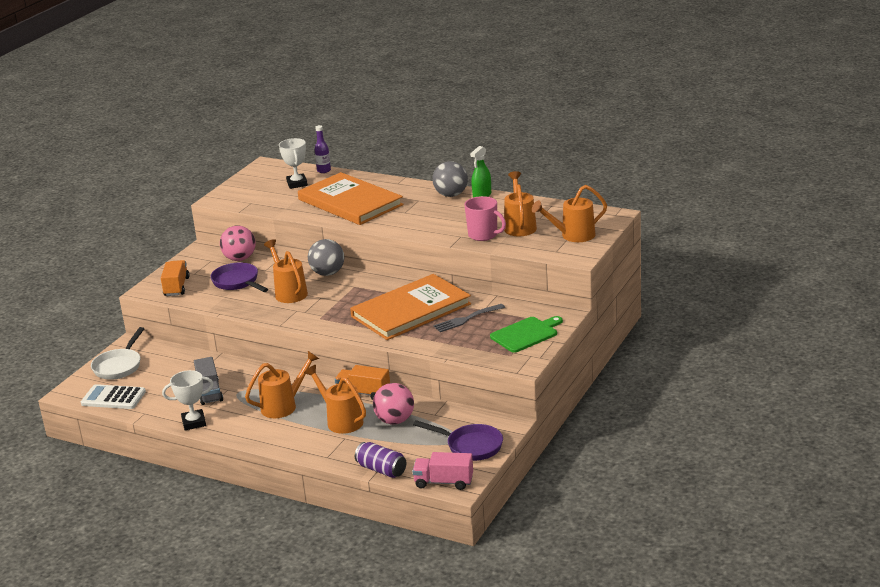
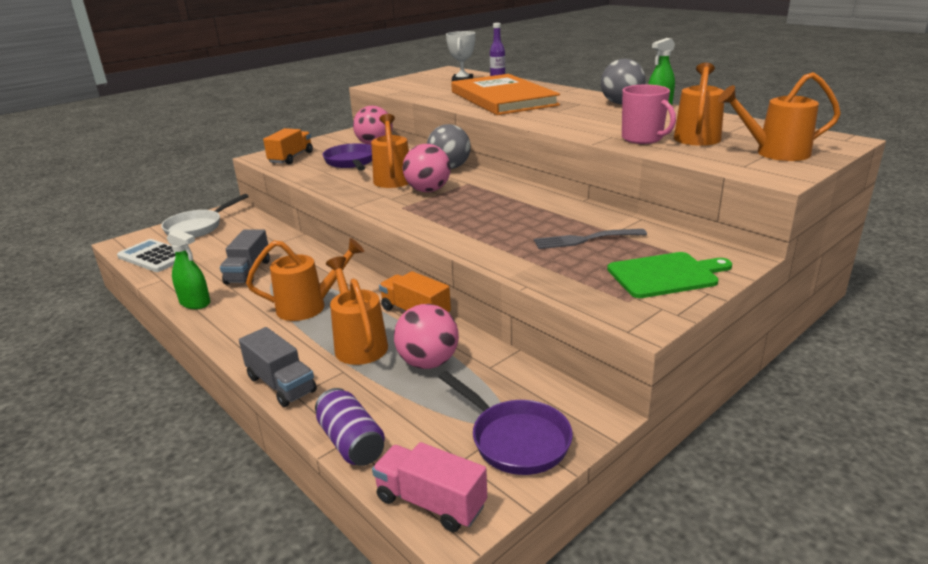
camera: 20 degrees right, 0 degrees up
(194, 422) = (195, 303): white trophy -> green spray bottle
(312, 454) = (281, 384): none -> grey truck
(328, 299) = (428, 190): none -> pink ball
(411, 310) = (517, 217): orange book -> none

